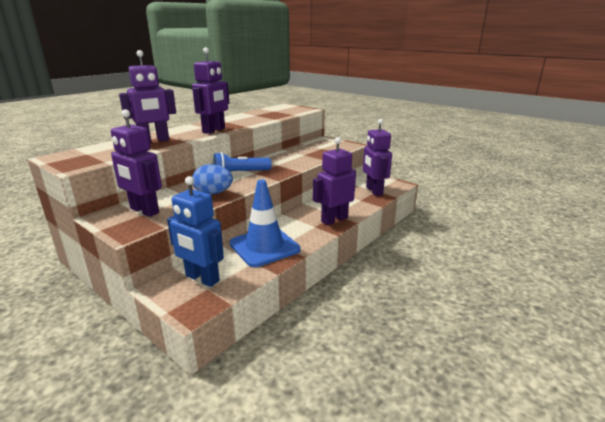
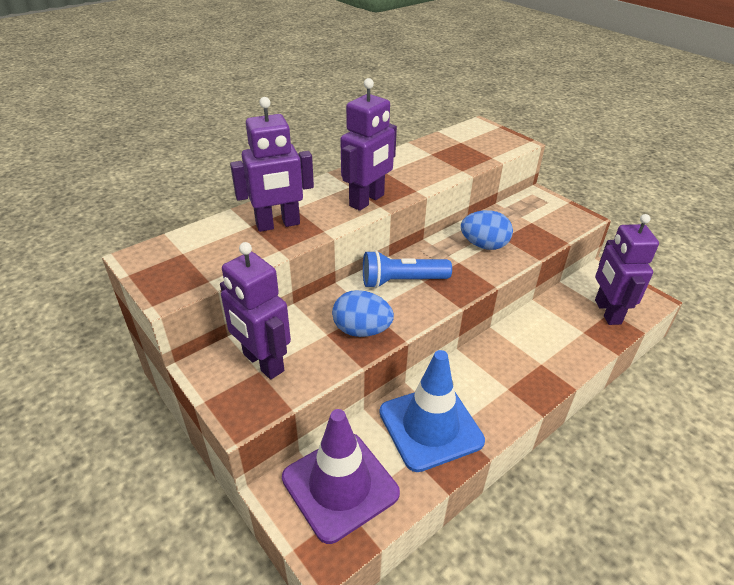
camera: 10 degrees right, 15 degrees up
(202, 279) = (340, 485): blue robot -> purple traffic cone
(292, 158) = (484, 245): none -> blue egg
(334, 219) = (539, 377): purple robot -> none

